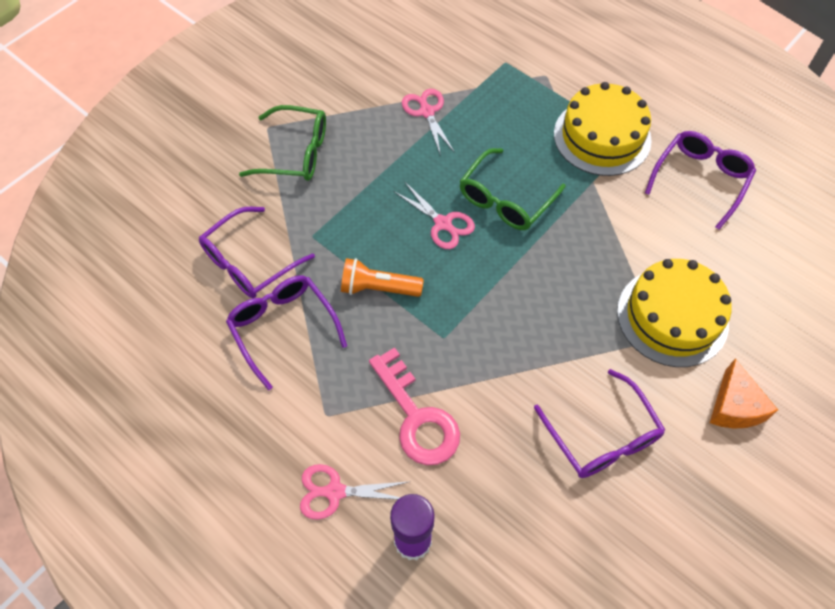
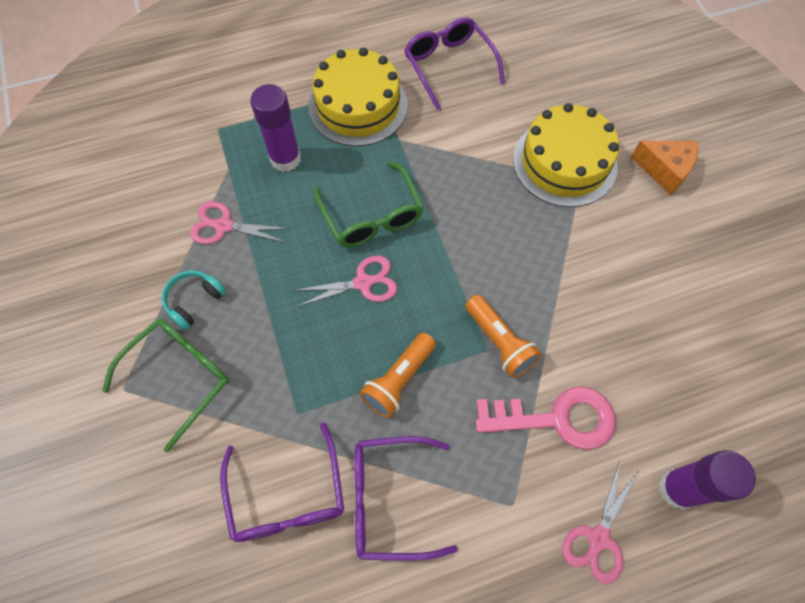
camera: 60 degrees left, 5 degrees up
(356, 129) = (194, 301): none -> turquoise headphones
(457, 343) = (499, 342): none -> orange flashlight
(513, 117) = (285, 159): none -> purple glue stick
(602, 436) = (647, 277): purple glasses -> none

